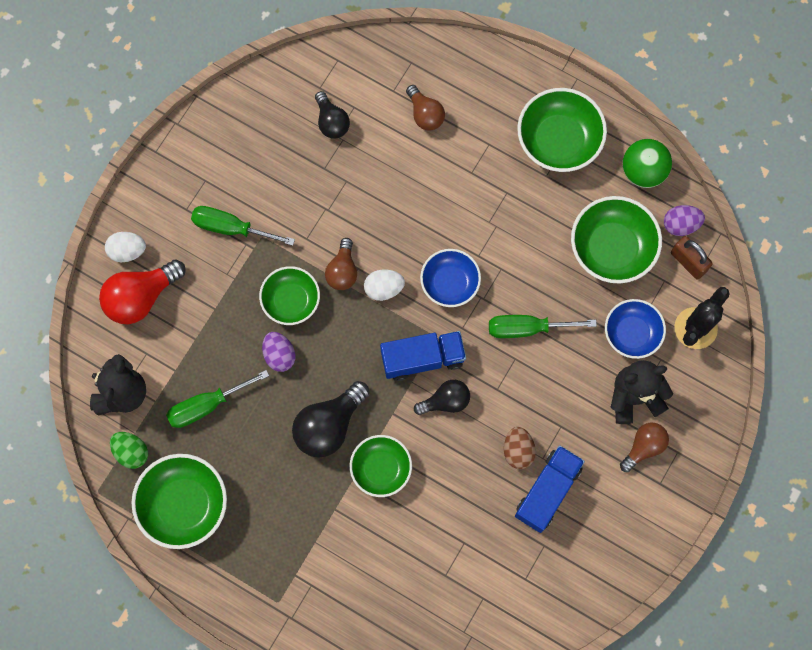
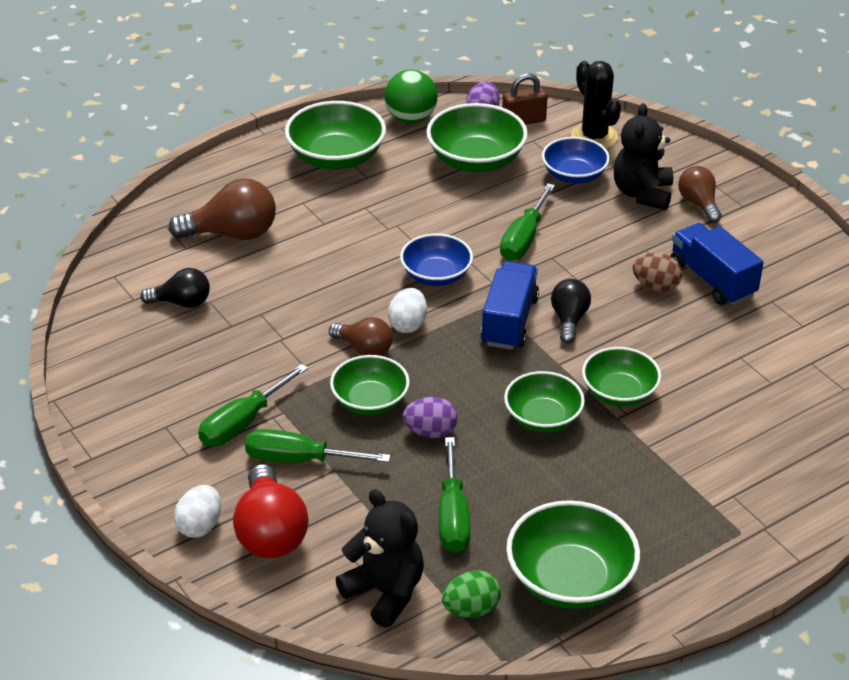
camera: 65 degrees left, 35 degrees down
(214, 282) = (300, 460): none -> green screwdriver
(329, 425) = (542, 418): black light bulb -> green bowl
(425, 114) = (232, 234): brown light bulb -> brown light bulb, size x1.61

